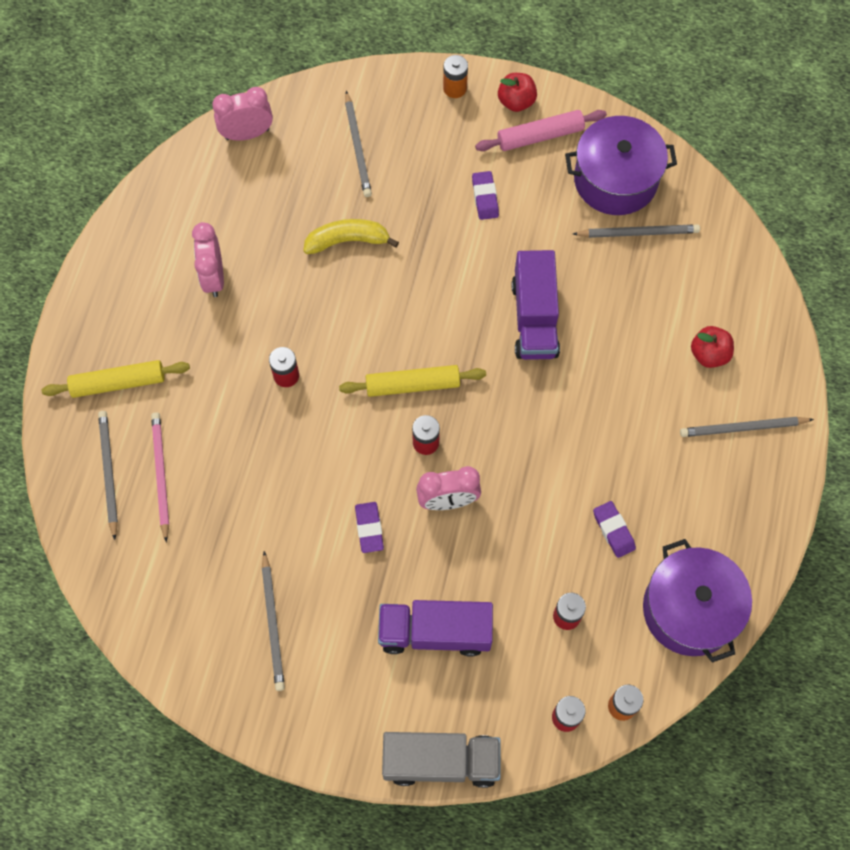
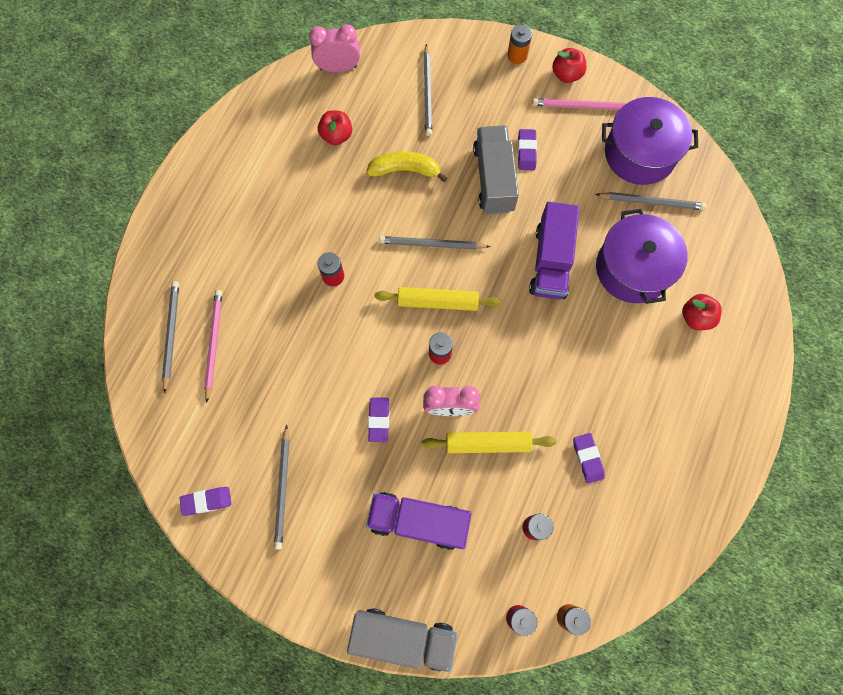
camera: 10 degrees right, 5 degrees up
(118, 383) = (194, 259): yellow rolling pin -> yellow rolling pin (487, 443)
(187, 652) = (207, 501): none -> purple eraser
(213, 277) = (289, 183): pink clock -> none
(260, 213) = (336, 136): none -> red apple
(452, 235) = (494, 179): none -> grey truck
(540, 136) = (582, 106): pink rolling pin -> pink pencil
(690, 609) = (642, 540): purple pot -> purple pot (633, 268)
(743, 428) = (715, 387): grey pencil -> grey pencil (432, 244)

